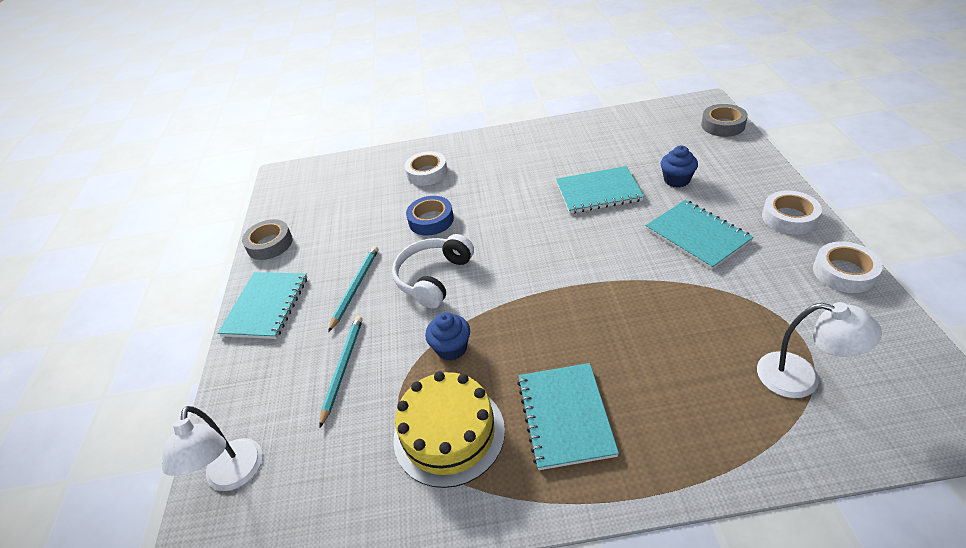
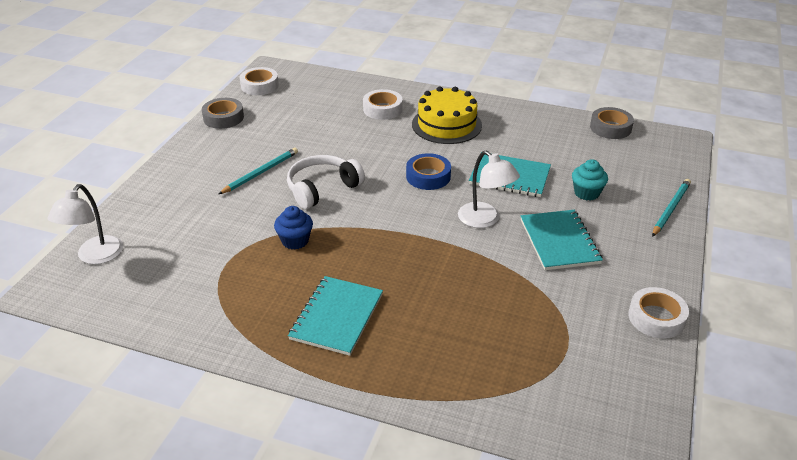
camera: 20 degrees right, 5 degrees down
(266, 306) = (190, 160): turquoise notebook -> none
(342, 368) = (210, 222): turquoise pencil -> turquoise pencil (670, 209)
(431, 220) = (355, 146): blue tape -> blue tape (428, 176)
(449, 433) = (248, 292): yellow cake -> yellow cake (446, 125)
(676, 180) = (586, 193): blue cupcake -> turquoise cupcake
(723, 125) = (677, 164): grey tape -> grey tape (610, 128)
(789, 217) = (655, 260): white tape -> white tape (259, 86)
(801, 378) = (536, 370): white lamp -> white lamp (485, 220)

